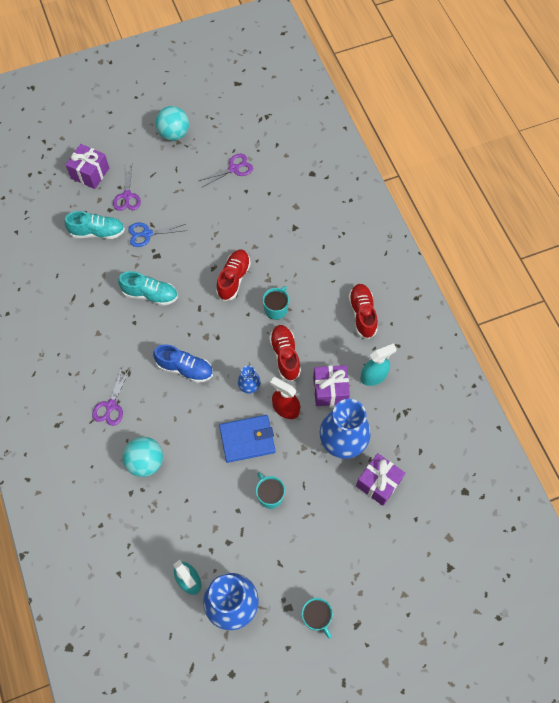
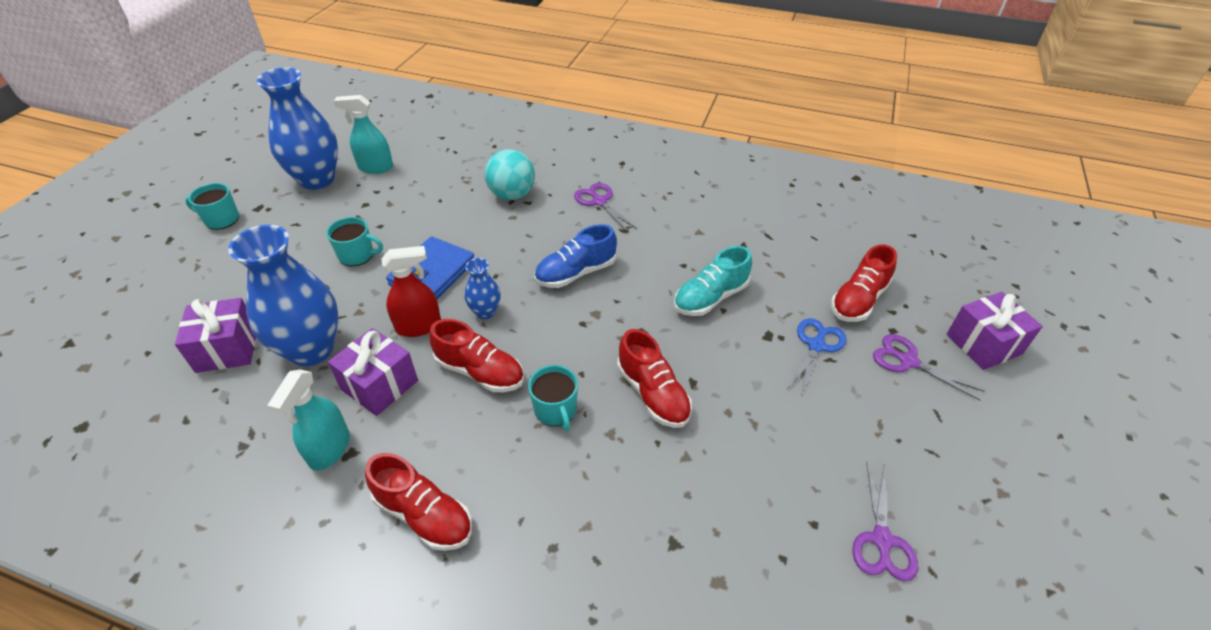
camera: 130 degrees right, 20 degrees down
(97, 232) = (858, 300): turquoise shoe -> red shoe
(174, 134) = (1028, 499): turquoise ball -> none

